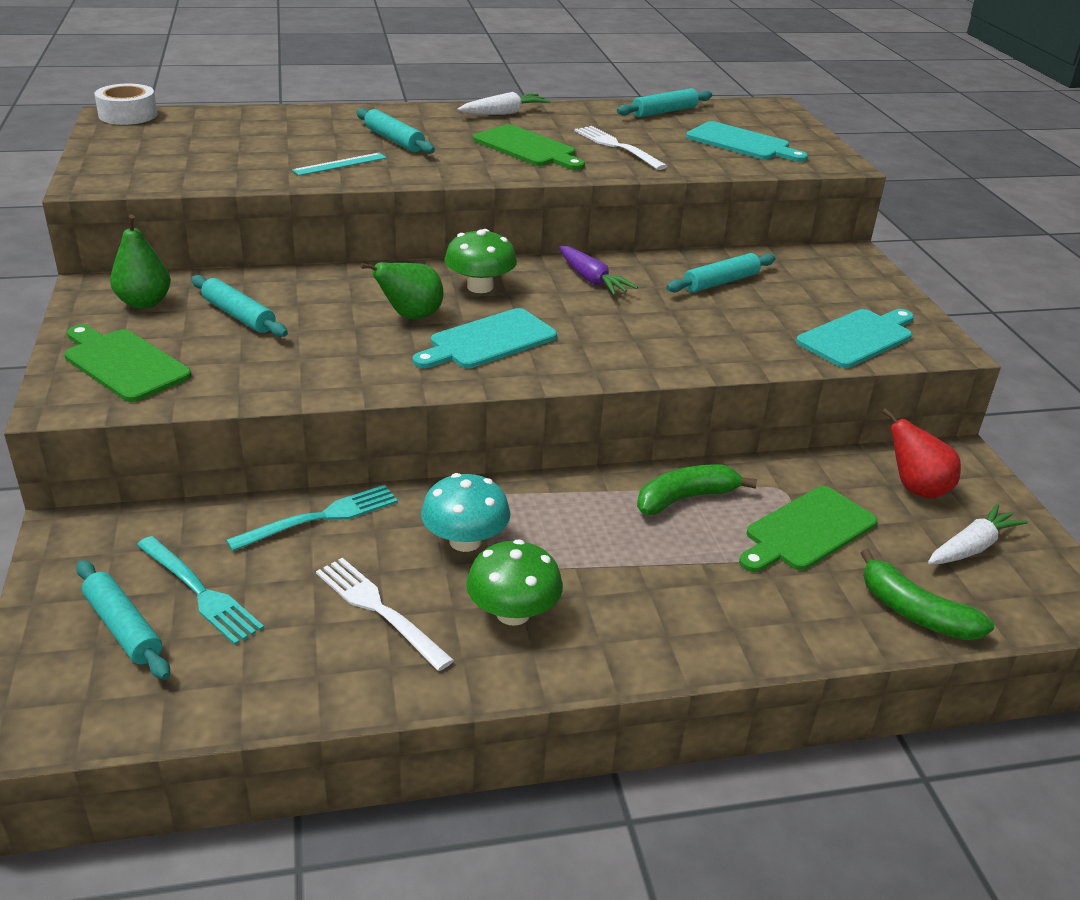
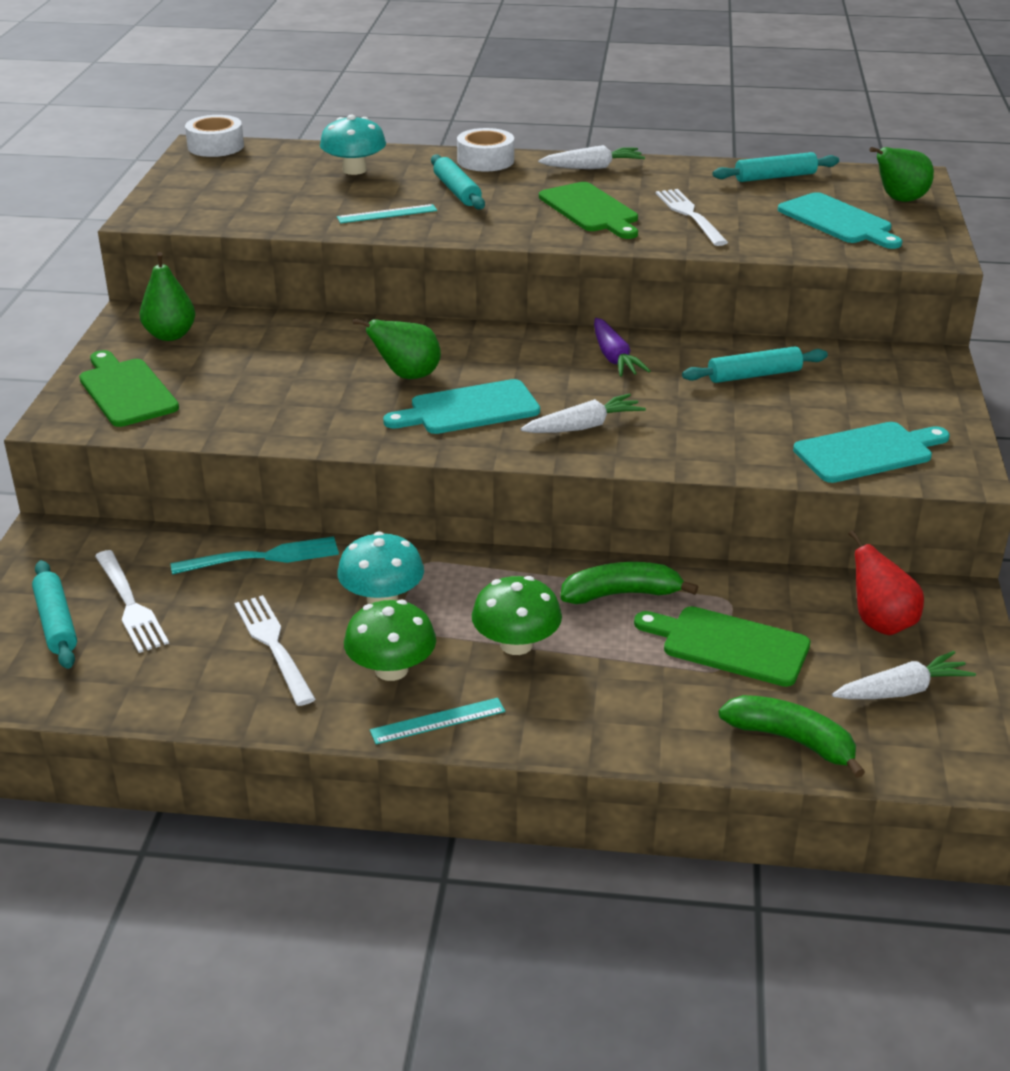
camera: 20 degrees right, 0 degrees up
(200, 592) = (130, 604): turquoise fork -> white fork
(239, 315) = (248, 357): turquoise rolling pin -> none
(283, 128) = (354, 170): none -> turquoise mushroom
(403, 113) = (485, 160): none -> white tape
(480, 287) = (493, 353): green mushroom -> green mushroom (516, 644)
(587, 658) = (437, 721): none -> turquoise ruler
(604, 344) = (584, 426): none -> white carrot
(776, 123) = (899, 200): none -> green pear
(806, 531) = (729, 645): green cutting board -> green cutting board turned 45 degrees clockwise
(914, 612) = (792, 740): green banana -> green banana turned 150 degrees clockwise

